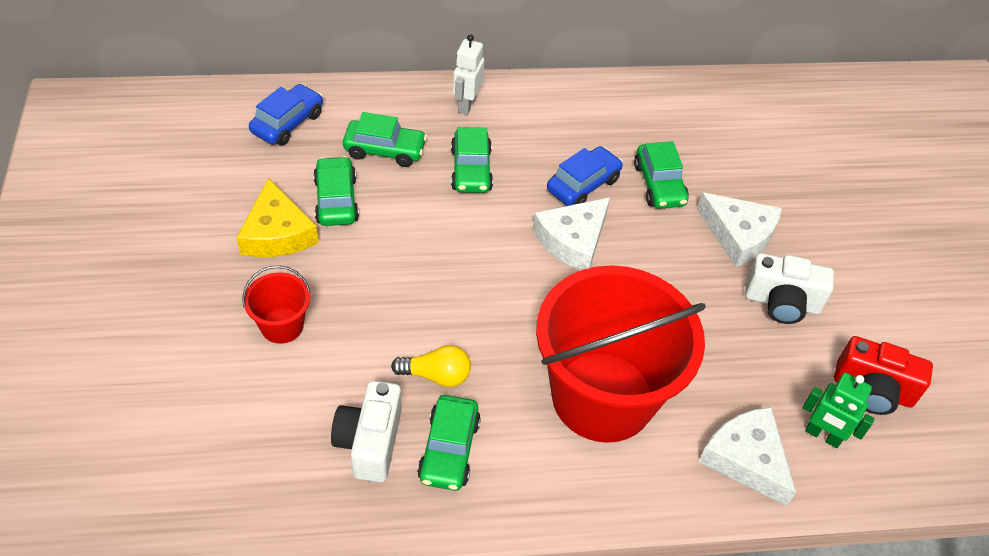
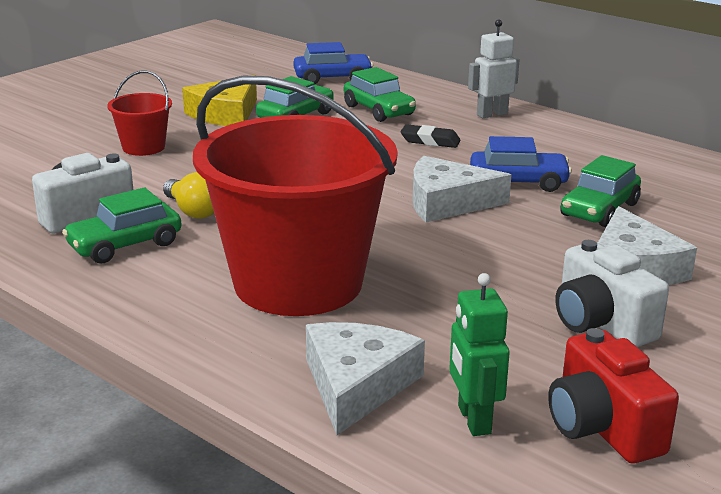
camera: 50 degrees right, 25 degrees down
(471, 170) = (430, 141): green car -> black eraser

